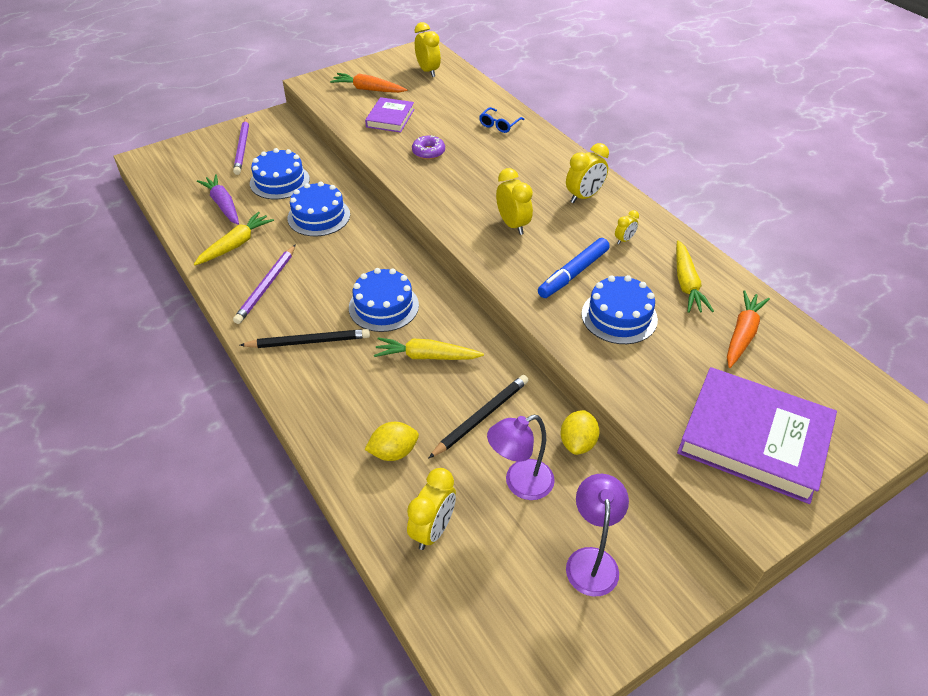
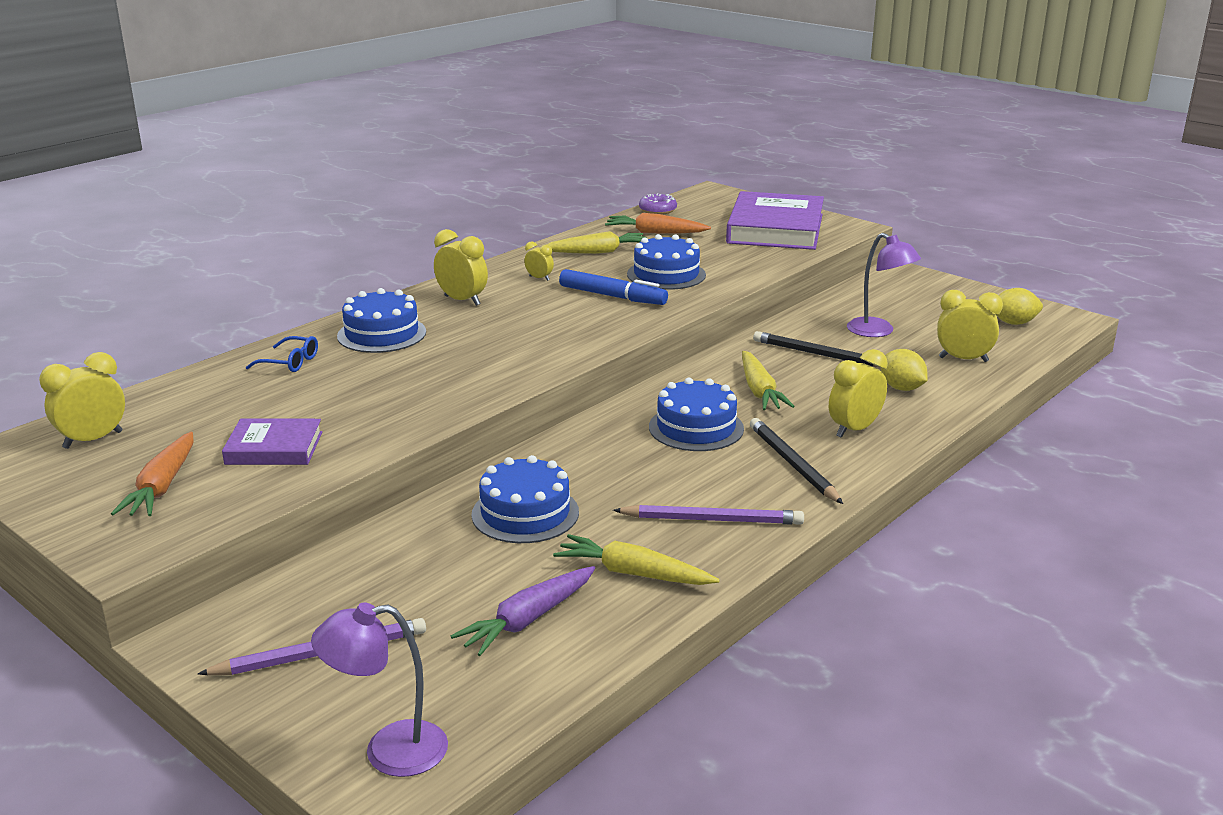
camera: 105 degrees left, 20 degrees down
(280, 181) = (434, 575): blue cake -> blue cake (381, 334)
(428, 152) = (379, 402): purple donut -> purple donut (657, 210)
(512, 225) = (538, 331): yellow clock -> yellow clock (854, 429)
(577, 443) = (810, 314): yellow lemon -> yellow lemon (1013, 323)
(591, 560) = (922, 302): purple lamp -> purple lamp (388, 751)

